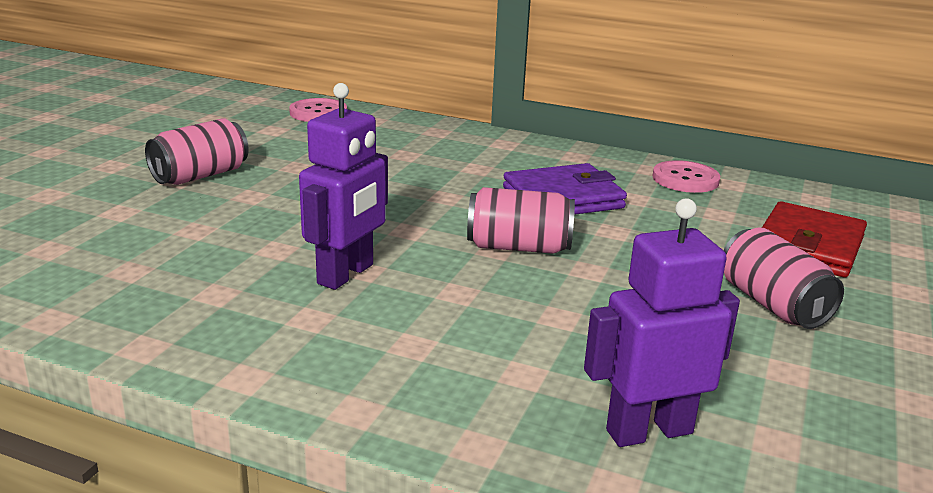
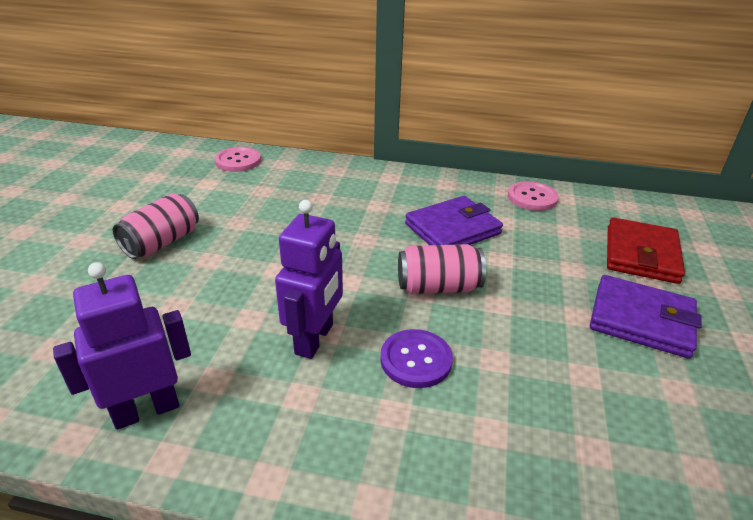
camera: 10 degrees left, 10 degrees up
(460, 305) = (416, 360): none -> purple button
(648, 431) = (607, 479): purple robot -> purple robot (146, 410)
(773, 304) = (641, 320): pink can -> purple wallet

